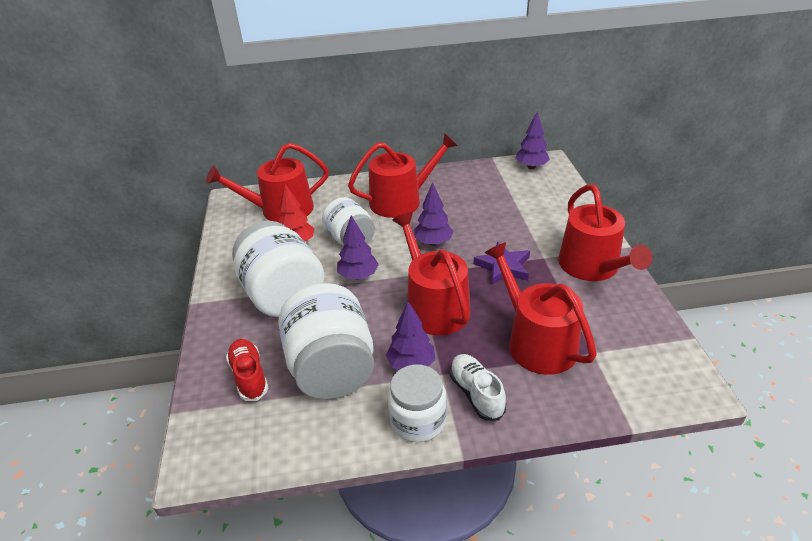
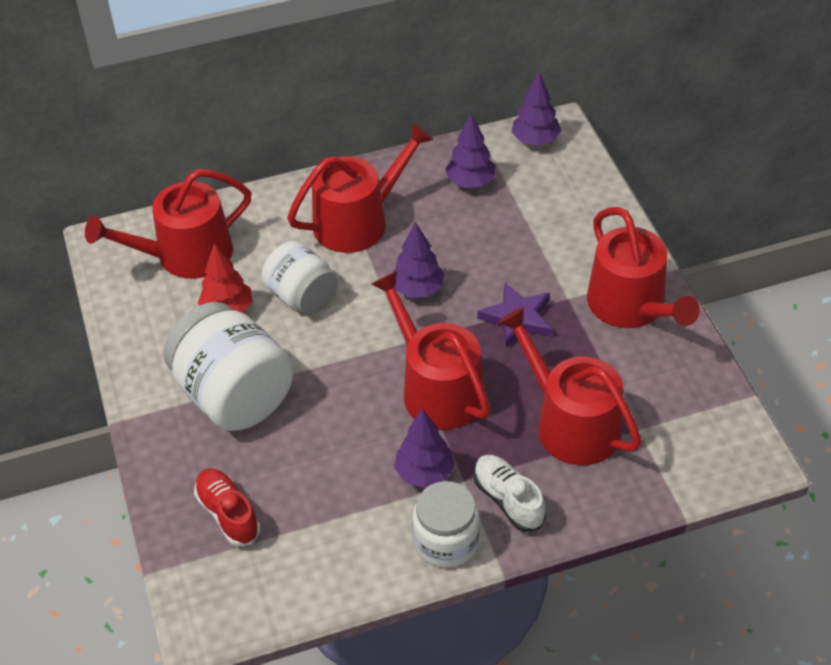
camera: 10 degrees left, 10 degrees up
(332, 368) = (328, 490): white jar -> none
(358, 276) = (328, 355): purple tree -> purple tree (470, 182)

